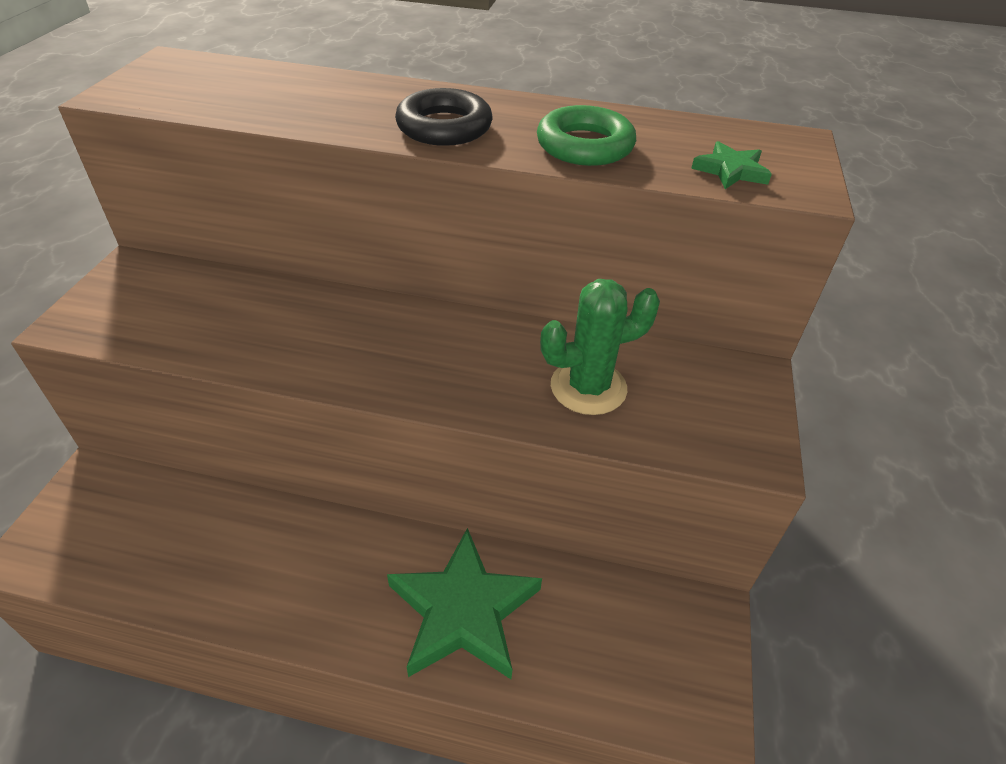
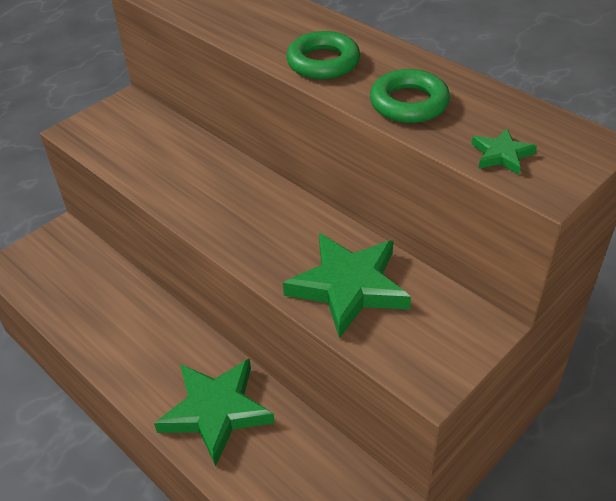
camera: 35 degrees right, 0 degrees up
(444, 127) = (323, 62): black ring -> green ring
(588, 387) = (348, 287): green cactus -> green star

